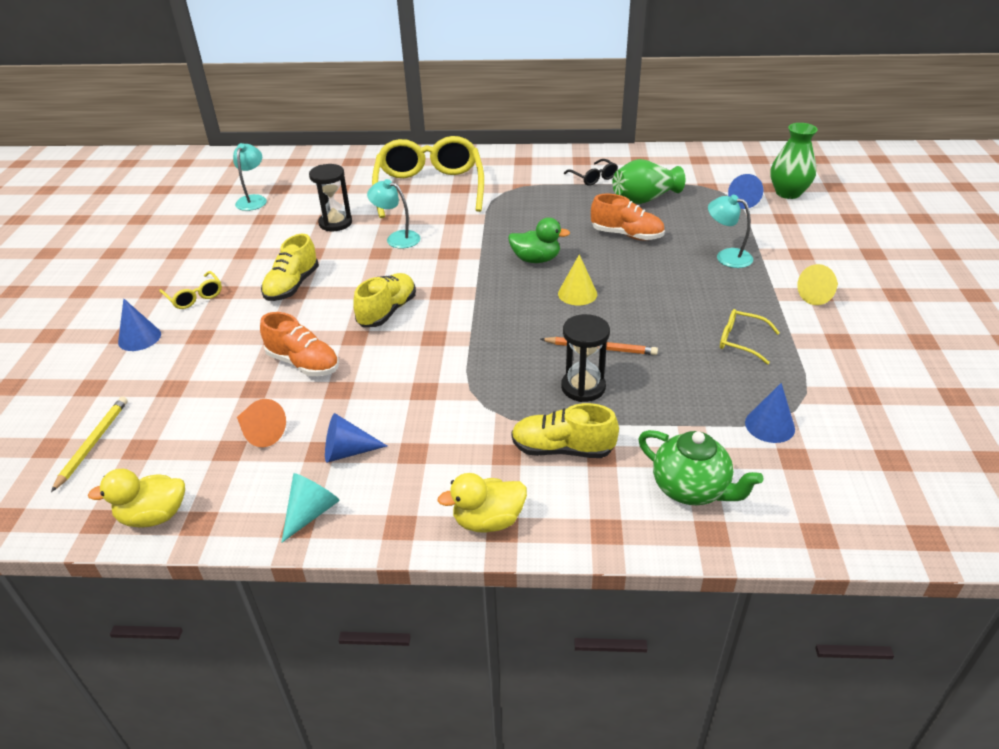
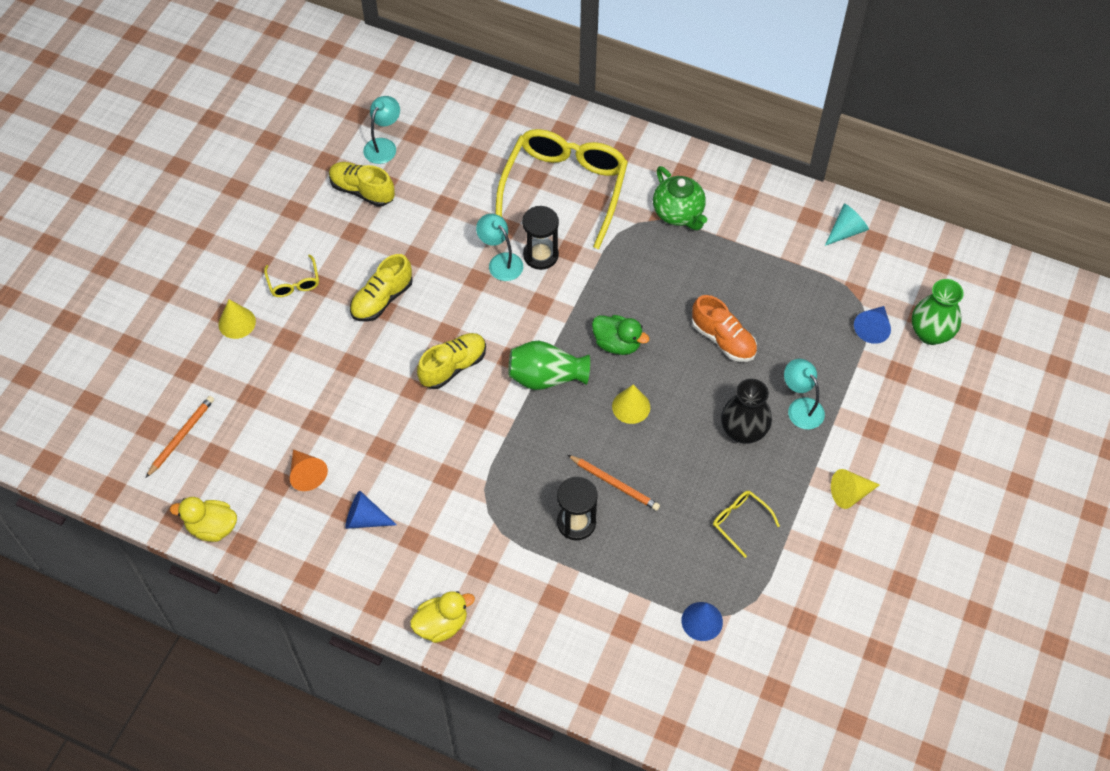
camera: 20 degrees right, 20 degrees up
(93, 443) = (181, 436): yellow pencil -> orange pencil
(139, 338) = (237, 323): blue cone -> yellow cone
(303, 363) = (361, 406): orange shoe -> none
(311, 512) = (321, 567): turquoise cone -> turquoise cone (846, 231)
(335, 223) = (451, 215): black hourglass -> black hourglass (541, 255)
(488, 520) = (441, 624): yellow duck -> yellow duck turned 150 degrees clockwise
(562, 449) = (527, 580): yellow shoe -> yellow shoe (362, 191)
(593, 178) = (742, 232): black glasses -> none
(644, 199) = (774, 288): green vase -> green vase (546, 377)
(691, 282) = (743, 431): none -> black vase
(691, 489) = (602, 655): green teapot -> green teapot (678, 213)

